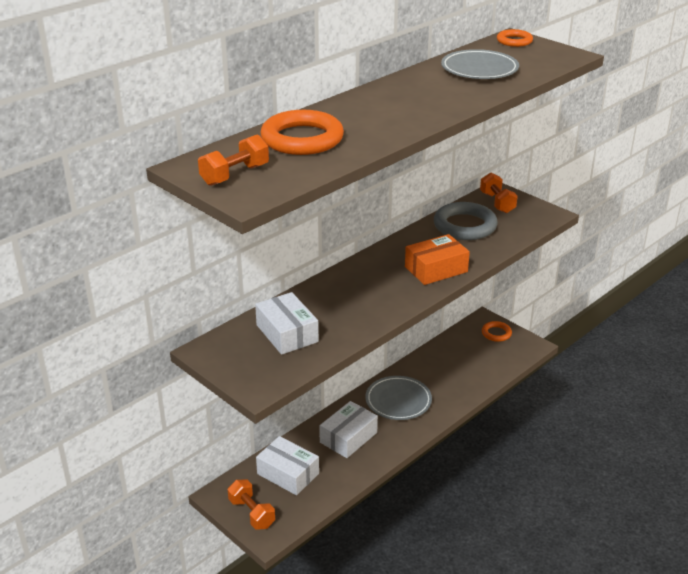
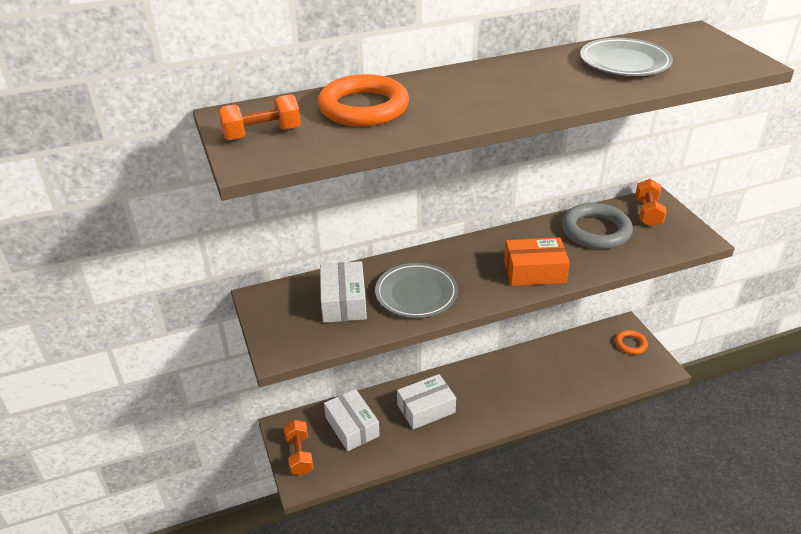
camera: 25 degrees right, 5 degrees up
(398, 401) = (493, 386): grey plate -> grey plate (416, 294)
(514, 41) = (693, 36): orange ring -> none

